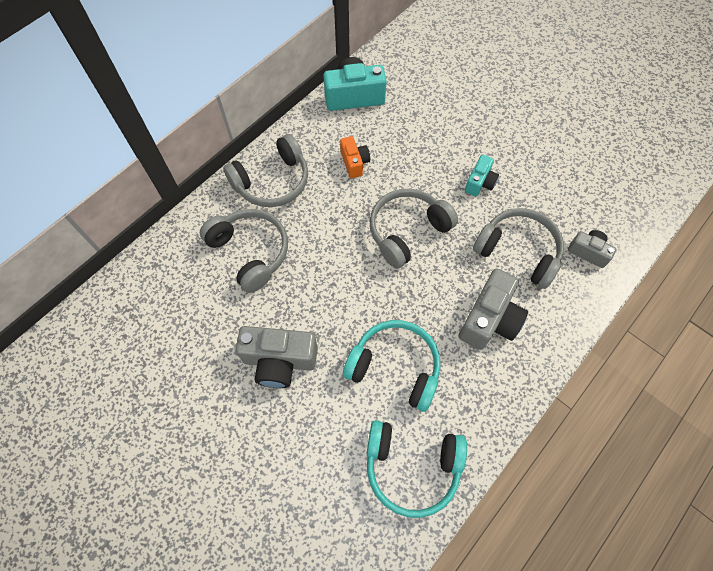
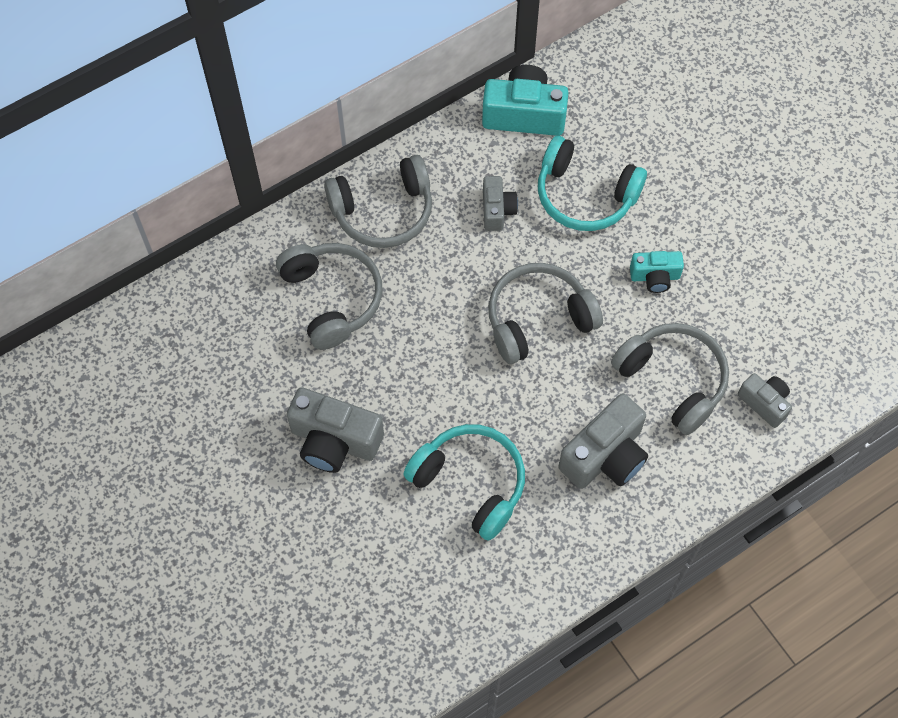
camera: 15 degrees right, 0 degrees up
(354, 163) = (497, 210): orange camera -> grey camera
(412, 467) = (455, 600): turquoise headphones -> turquoise headphones (585, 195)
(480, 183) = (655, 277): turquoise camera -> turquoise camera turned 45 degrees clockwise

